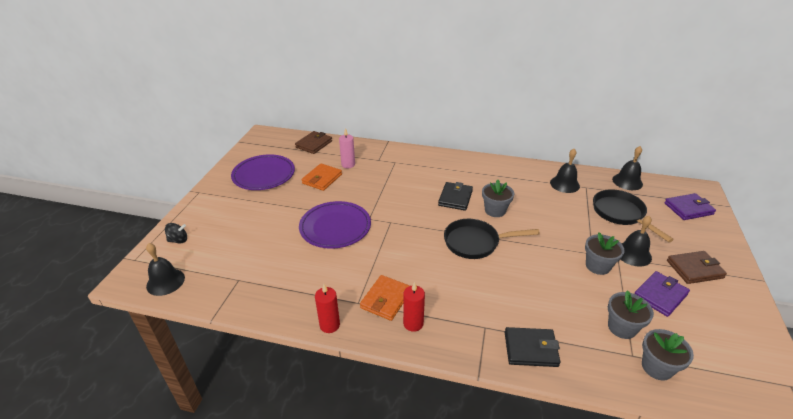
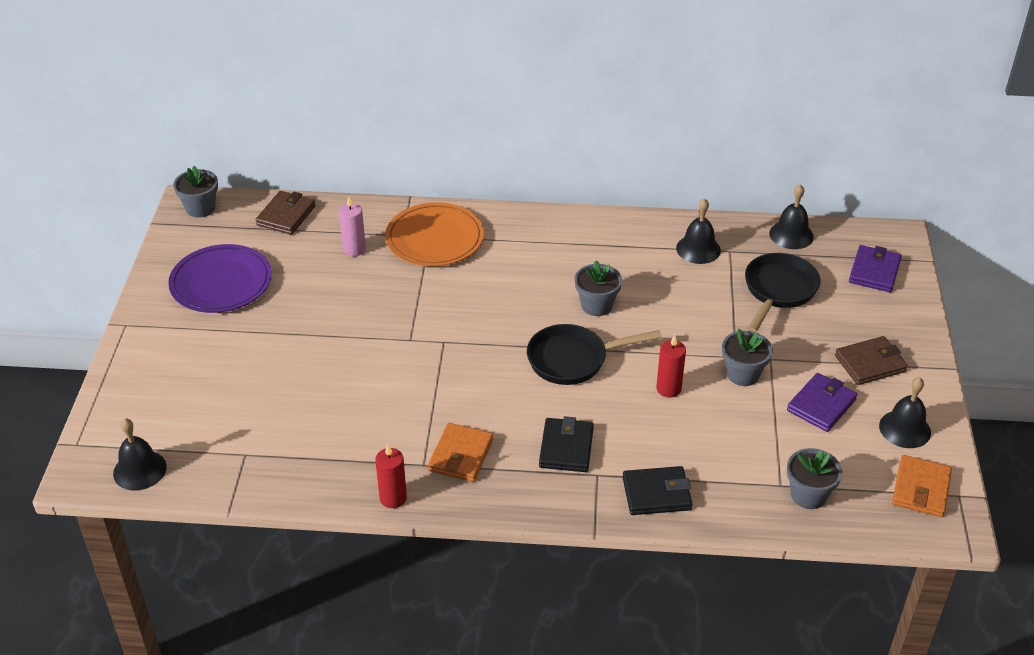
camera: 10 degrees left, 5 degrees up
(178, 240) = (130, 407): black spinning top -> none
(322, 179) = (319, 280): orange wallet -> orange wallet (920, 489)
(335, 227) = (363, 359): purple plate -> none
(397, 163) = (435, 239): none -> orange plate
(413, 323) = (503, 482): red candle -> red candle (668, 389)
(455, 198) = (535, 291): black wallet -> black wallet (566, 448)
(621, 214) = (778, 291): black pan -> black pan turned 60 degrees clockwise
(622, 327) = (770, 453): grey flower pot -> grey flower pot (200, 208)
(633, 254) = (791, 351): black bell -> black bell (905, 429)
(688, 209) = (874, 271): purple wallet -> purple wallet turned 45 degrees counterclockwise

